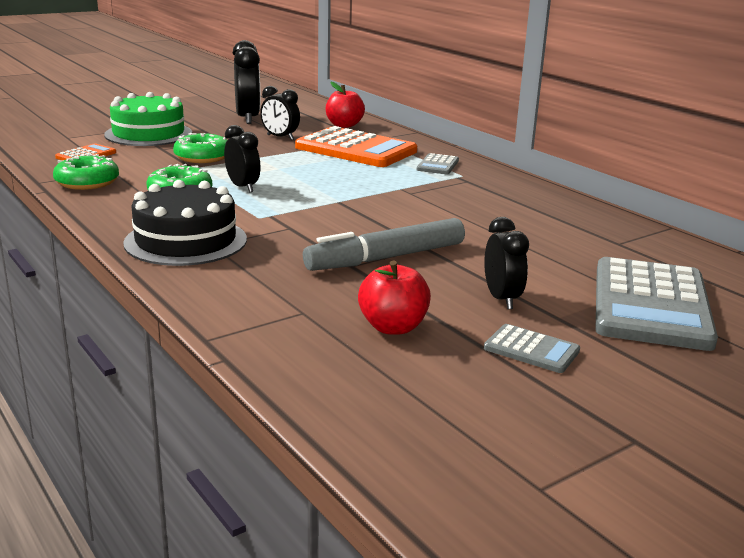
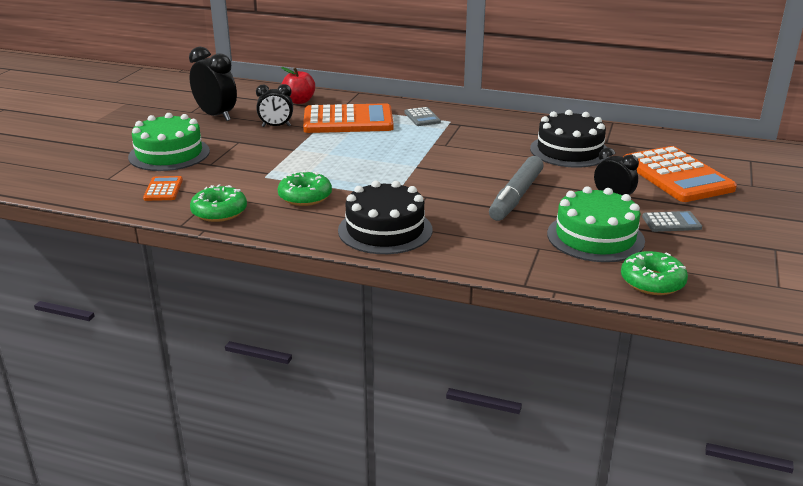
camera: 35 degrees left, 5 degrees up
(202, 157) = (257, 162): green donut -> green donut (652, 282)
(243, 187) = (336, 177): black clock -> none
(393, 327) = (595, 237): red apple -> green cake
(549, 237) = (569, 150): none -> black cake
(650, 305) = (676, 176): grey calculator -> orange calculator

